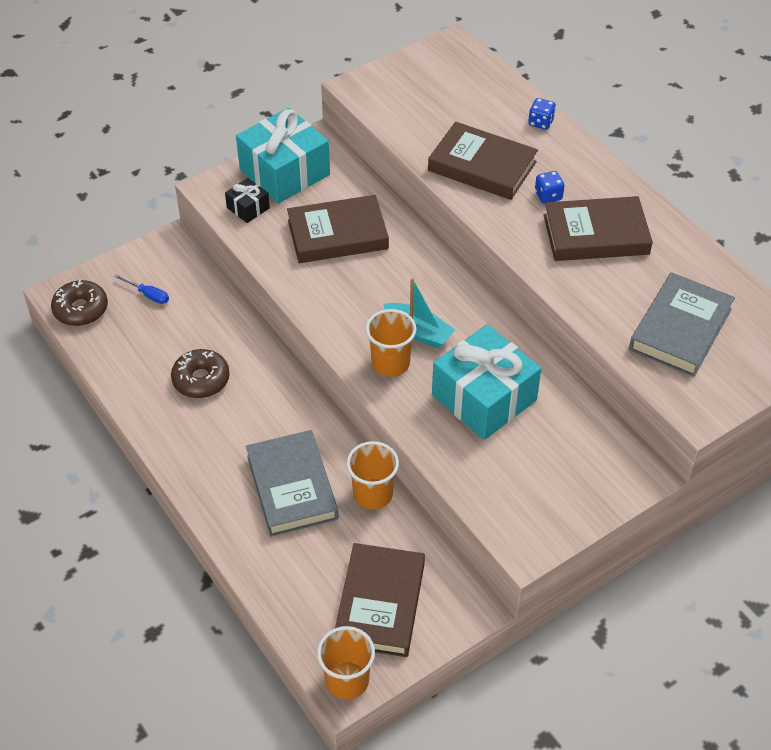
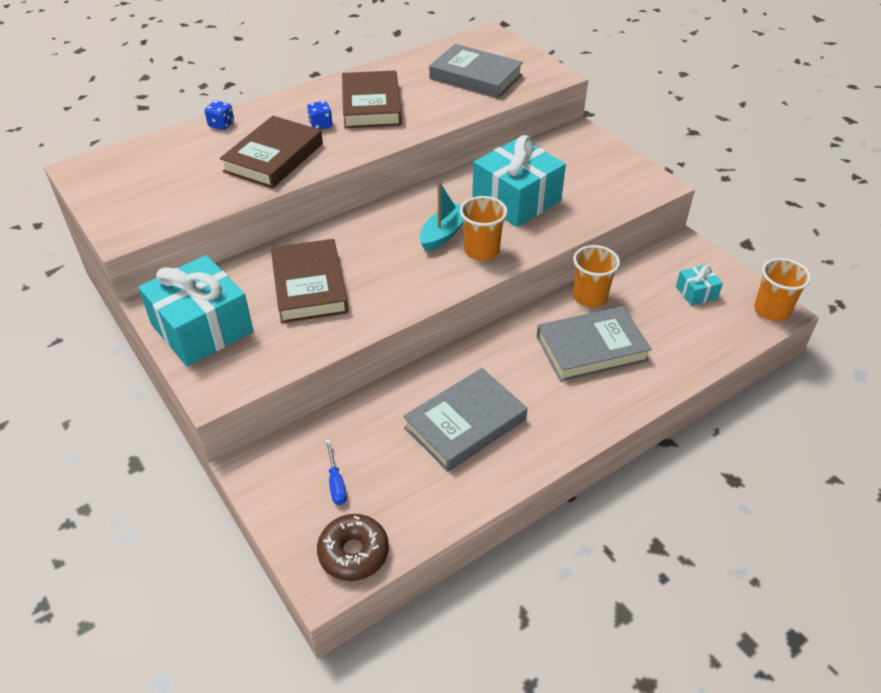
camera: 90 degrees left, 5 degrees down
(148, 295) = (336, 483): blue screwdriver -> blue screwdriver turned 135 degrees clockwise
(201, 380) = (465, 424): brown donut -> grey book
(248, 208) = (255, 356): black gift -> none
(380, 603) = (696, 292): brown book -> turquoise gift

